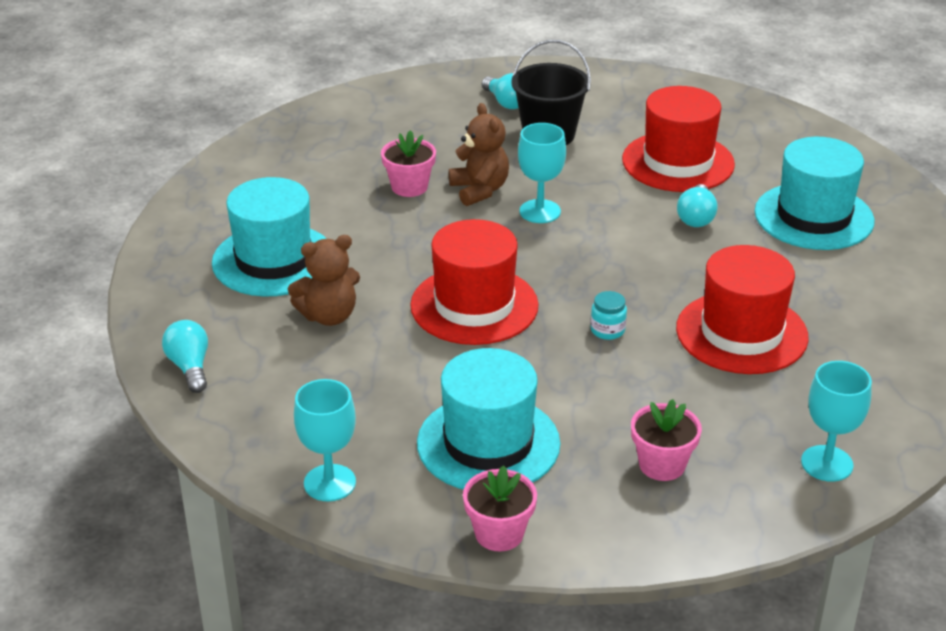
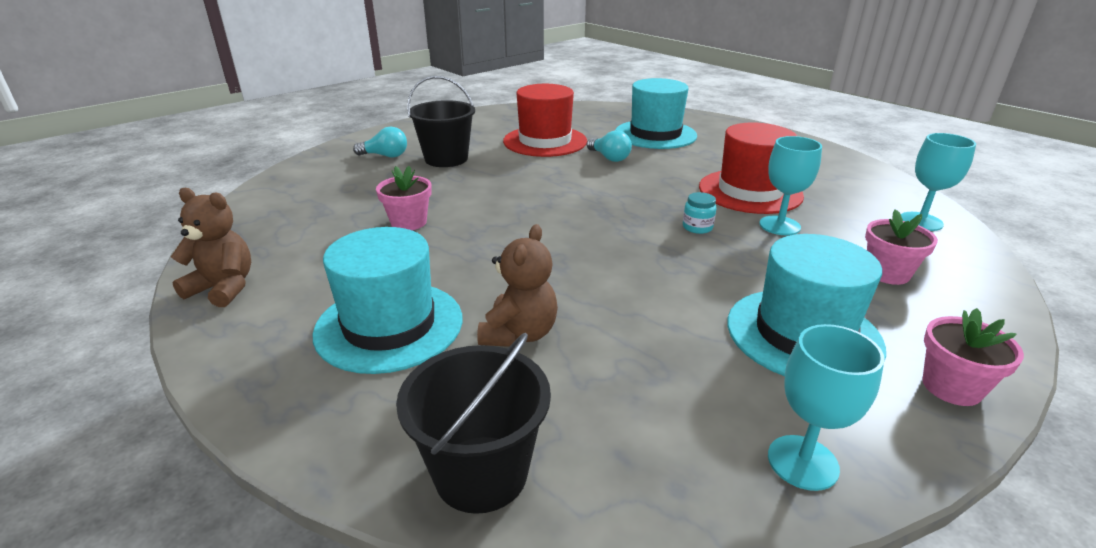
camera: 50 degrees left, 5 degrees down
(190, 367) = (481, 473): turquoise light bulb -> black bucket
(474, 305) = (601, 261): red hat -> none
(479, 190) = (463, 201): brown teddy bear -> brown teddy bear (223, 288)
(540, 211) = (524, 194): turquoise goblet -> turquoise goblet (779, 226)

